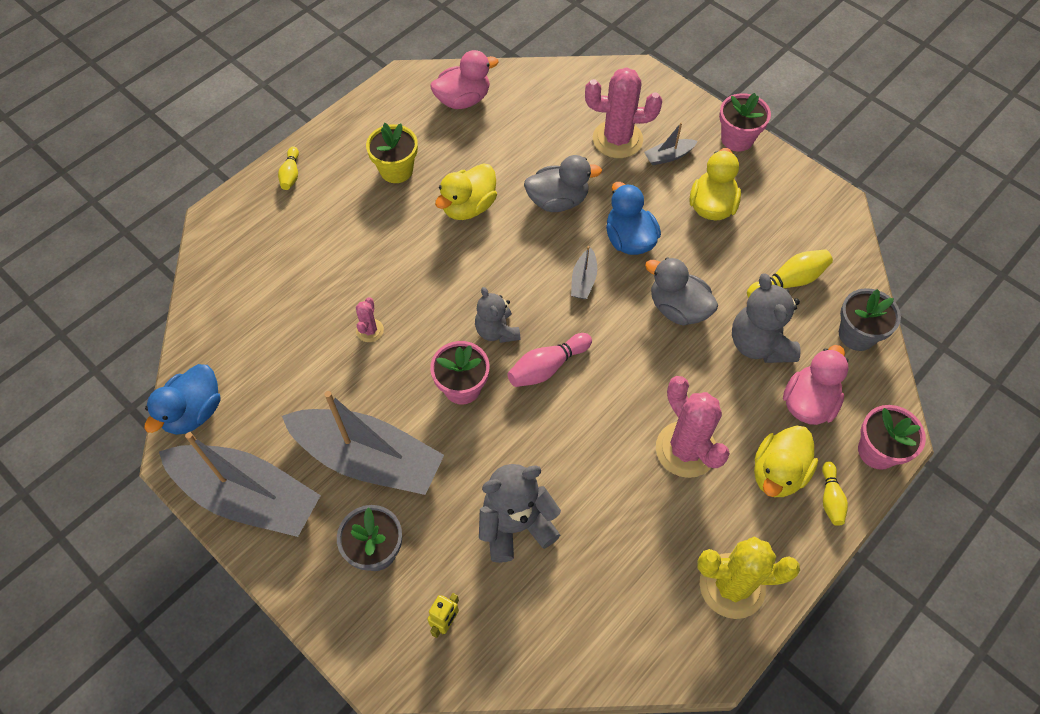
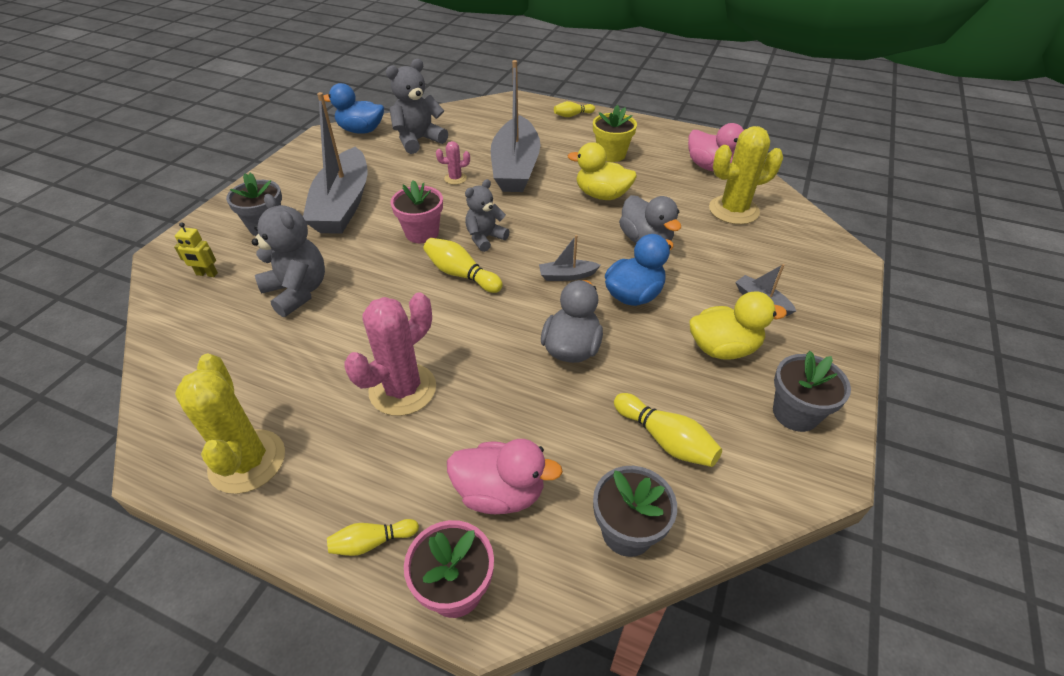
camera: 70 degrees right, 15 degrees down
(248, 496) = (302, 165): grey boat -> grey boat (515, 167)
(541, 116) = (733, 210): none -> yellow cactus
(547, 367) = (461, 274): pink bowling pin -> yellow bowling pin
(617, 139) = (750, 261): pink cactus -> none
(737, 139) = (837, 351): pink flower pot -> none
(759, 344) = (561, 427): grey teddy bear -> grey teddy bear (418, 140)
(778, 473) = (394, 478): yellow duck -> none
(786, 194) = (795, 413): none -> grey flower pot

